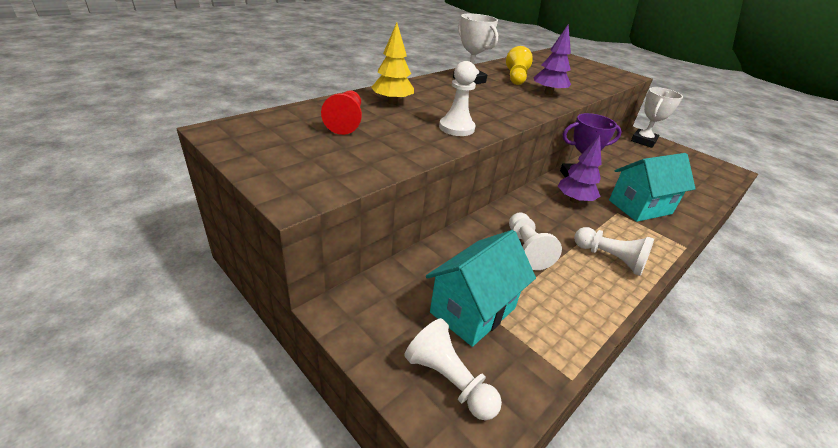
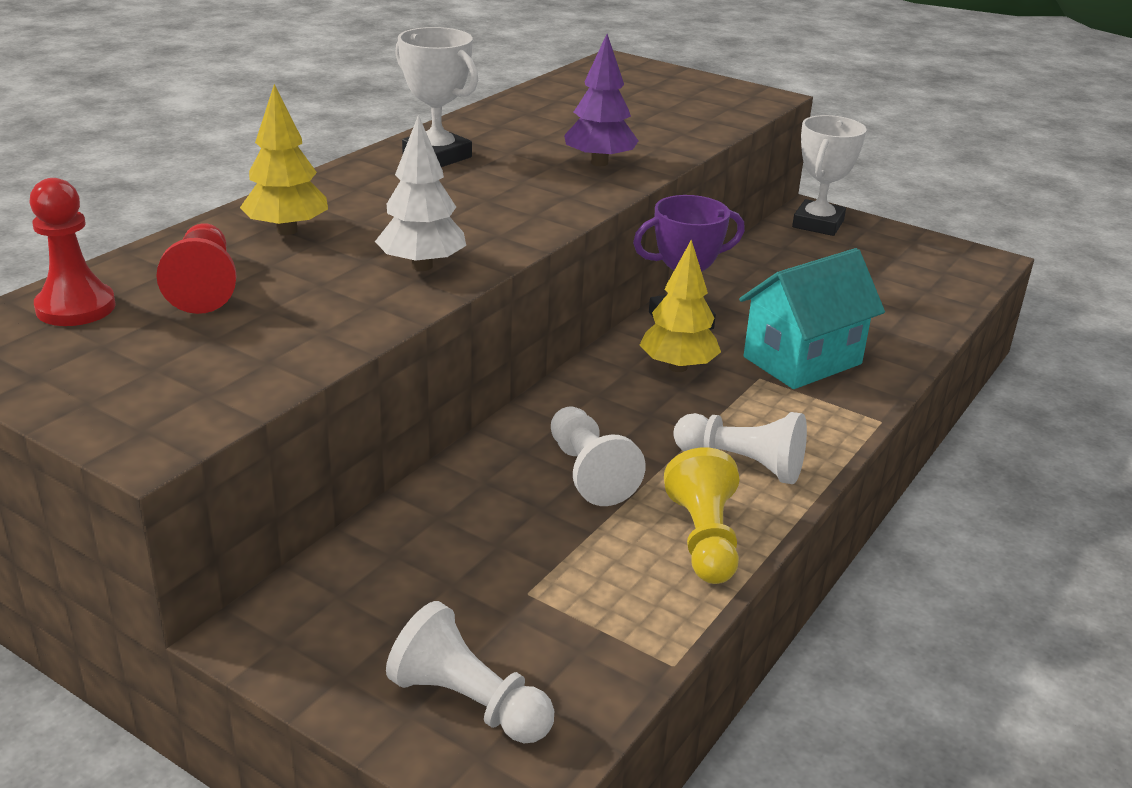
camera: 10 degrees left, 5 degrees down
(281, 123) = (76, 307): none -> red pawn
(456, 128) = (422, 266): white pawn -> white tree
(473, 310) = (498, 591): turquoise house -> none
(516, 78) = (533, 136): yellow pawn -> yellow pawn (704, 539)
(574, 200) = (678, 367): purple tree -> yellow tree

